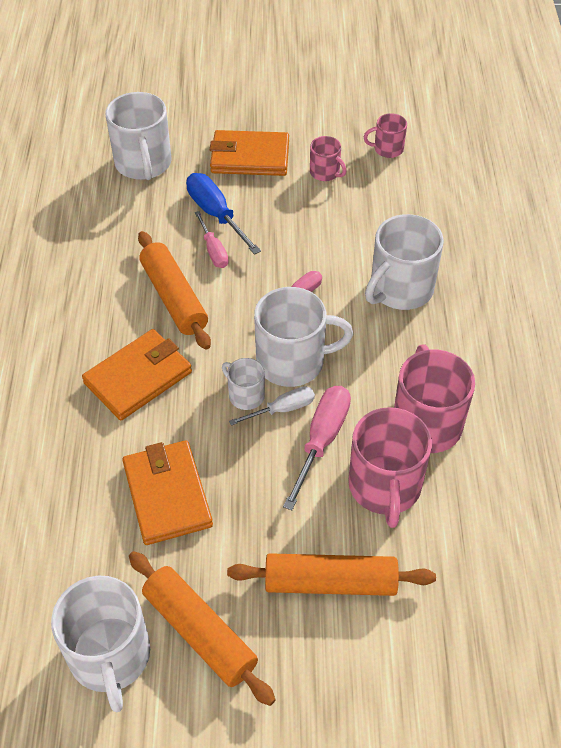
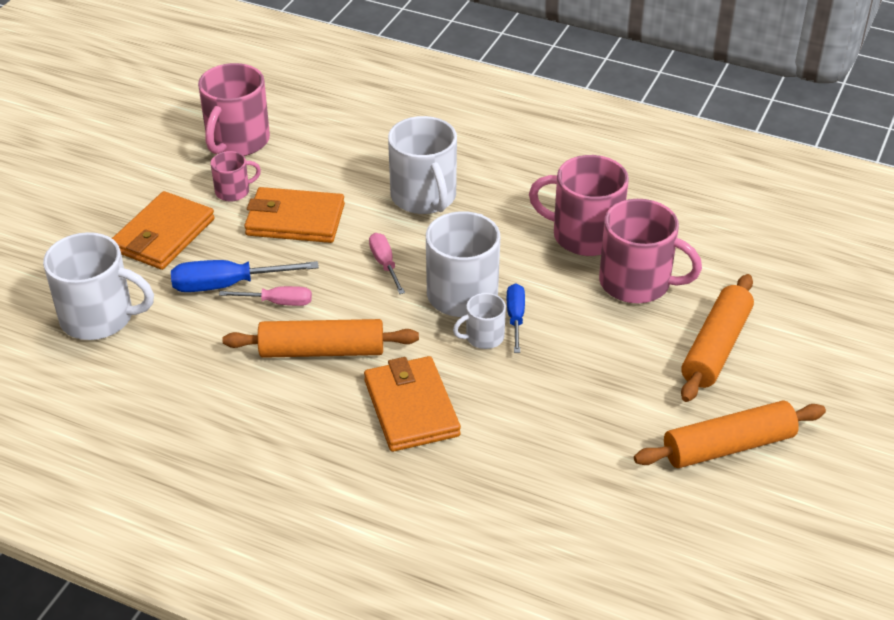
camera: 65 degrees left, 10 degrees down
(110, 656) = (726, 516): white mug -> none
(167, 494) = (569, 426): orange wallet -> orange wallet (295, 220)
(282, 409) = (515, 318): white screwdriver -> blue screwdriver
(321, 440) = (566, 304): pink screwdriver -> none
(387, 149) = (237, 141): pink mug -> pink mug, size x1.92

